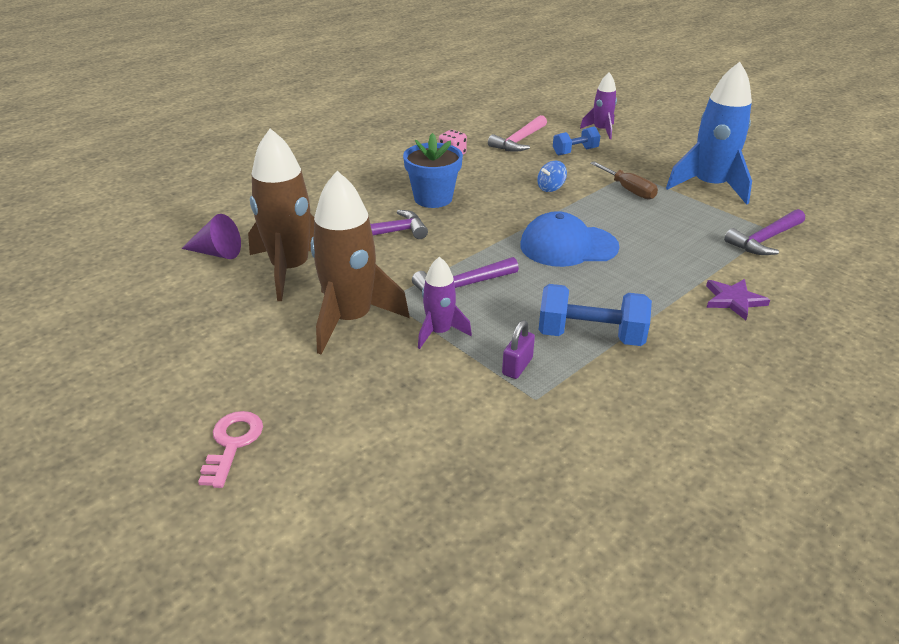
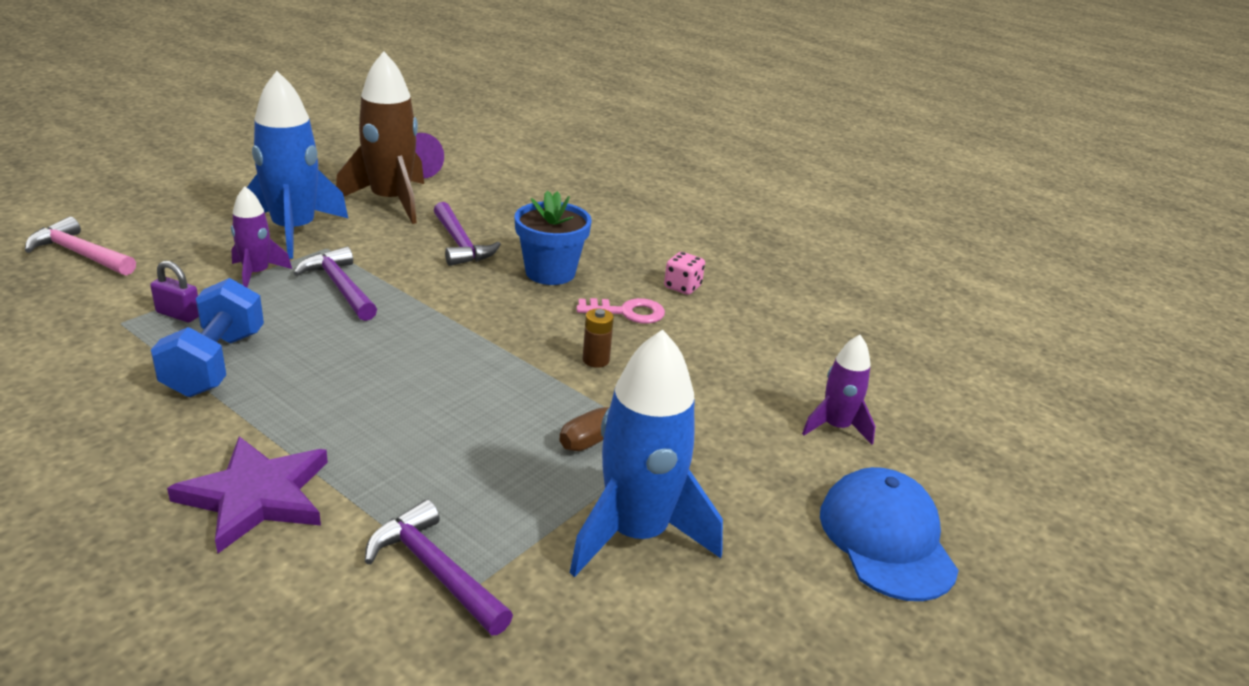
camera: 80 degrees right, 5 degrees down
(232, 443) = (139, 193): pink key -> pink key (627, 312)
(350, 319) = (294, 231): brown rocket -> blue rocket
(519, 141) = (751, 341): pink hammer -> pink hammer (80, 254)
(550, 188) = (596, 360): blue spinning top -> brown battery
(568, 246) = (425, 363): blue cap -> blue cap (886, 539)
(575, 151) = (733, 391): blue dumbbell -> none
(733, 300) = (256, 496): purple star -> purple star, size x1.59

